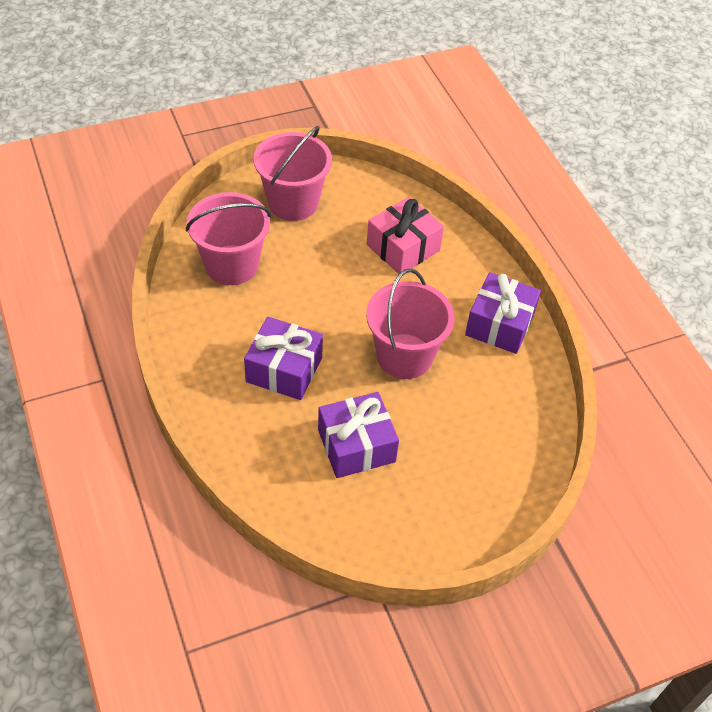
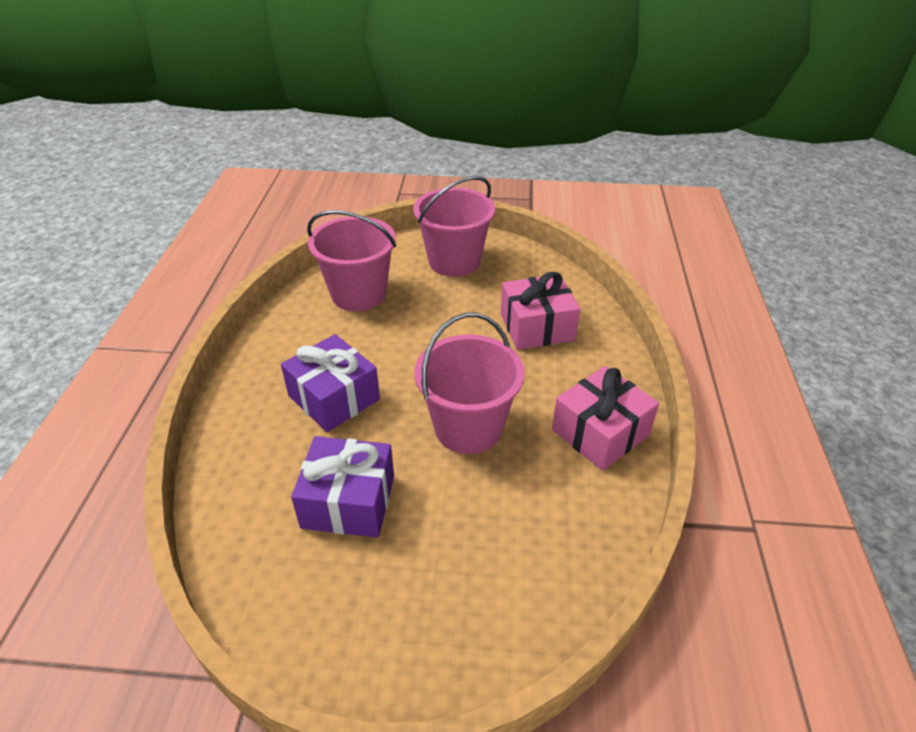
camera: 30 degrees right, 10 degrees down
(499, 324) = (600, 432): purple gift -> pink gift

